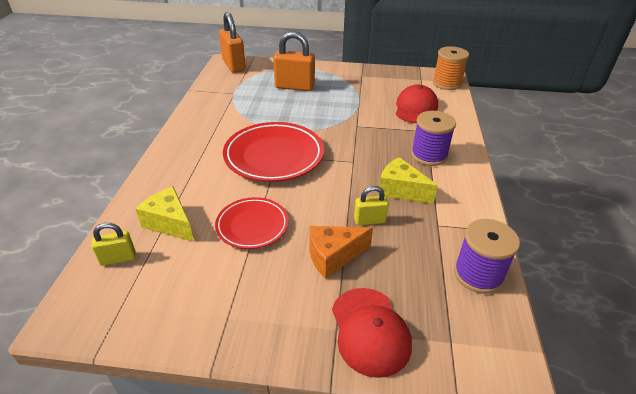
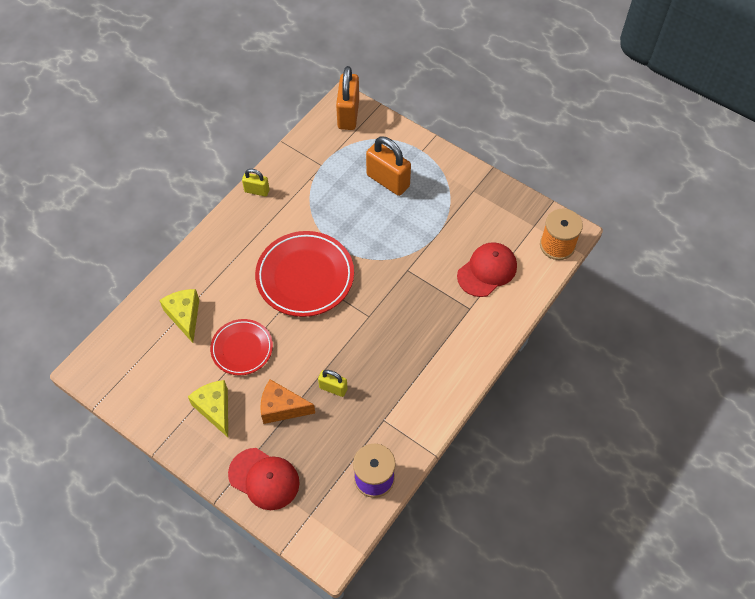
camera: 30 degrees right, 20 degrees up
(118, 258) = (136, 334): yellow padlock -> yellow padlock (257, 191)
(370, 331) = (264, 479): red cap -> red cap turned 75 degrees counterclockwise
(400, 190) = (383, 370): yellow cheese -> yellow cheese (215, 409)
(429, 155) = (443, 341): purple spool -> none

